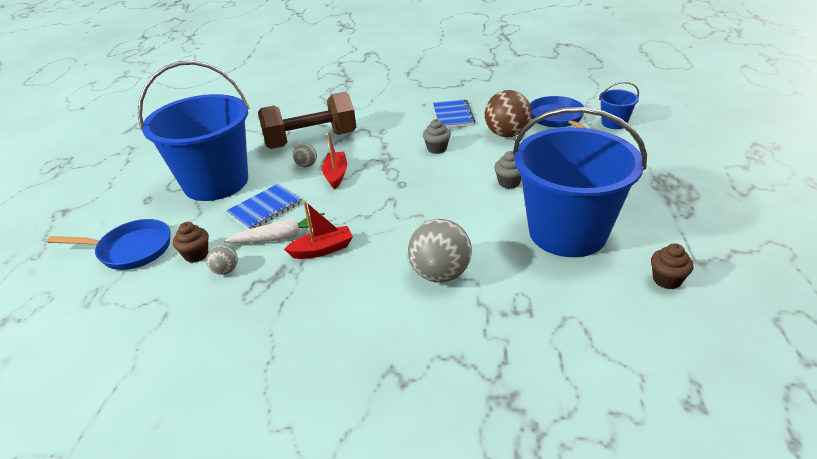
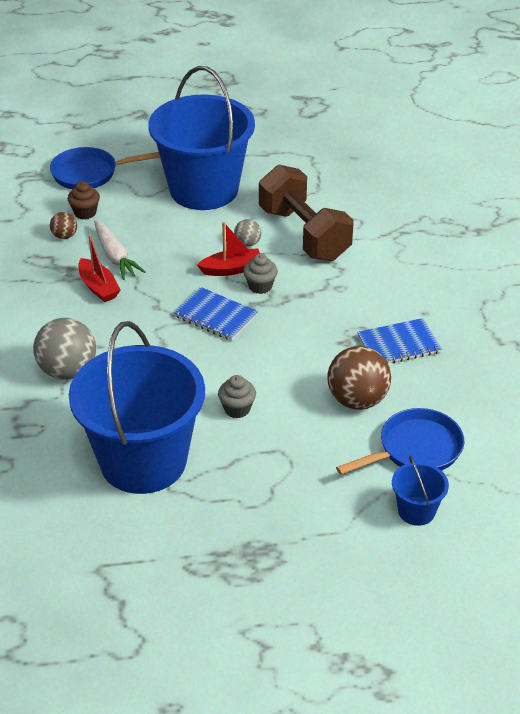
camera: 75 degrees right, 5 degrees up
(131, 250) = (89, 173): blue pan -> blue pan turned 90 degrees clockwise
(225, 270) = (65, 236): grey ball -> brown ball
(265, 208) = (161, 234): blue notebook -> blue notebook (215, 316)
(437, 149) = (305, 340): grey cupcake -> grey cupcake (260, 286)
(667, 280) = (67, 538): brown cupcake -> none

